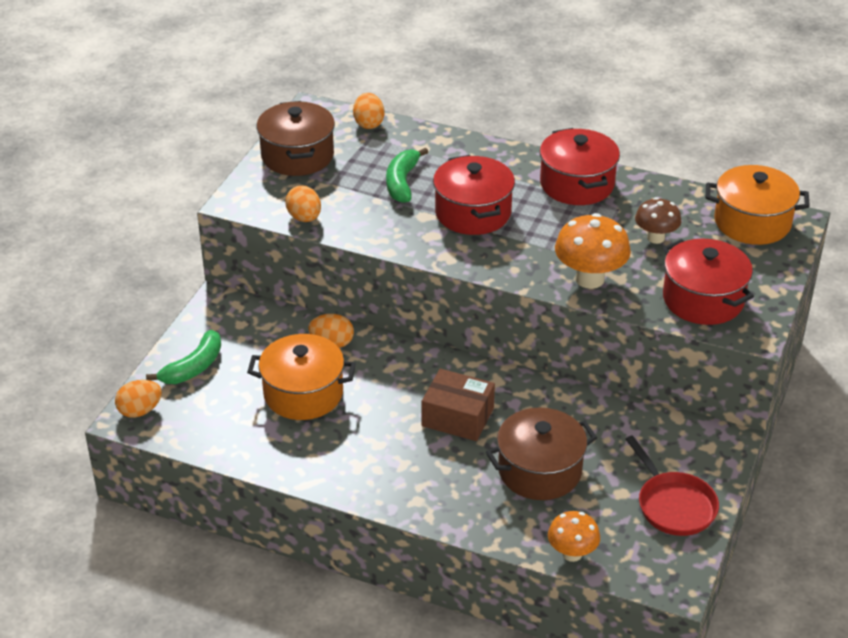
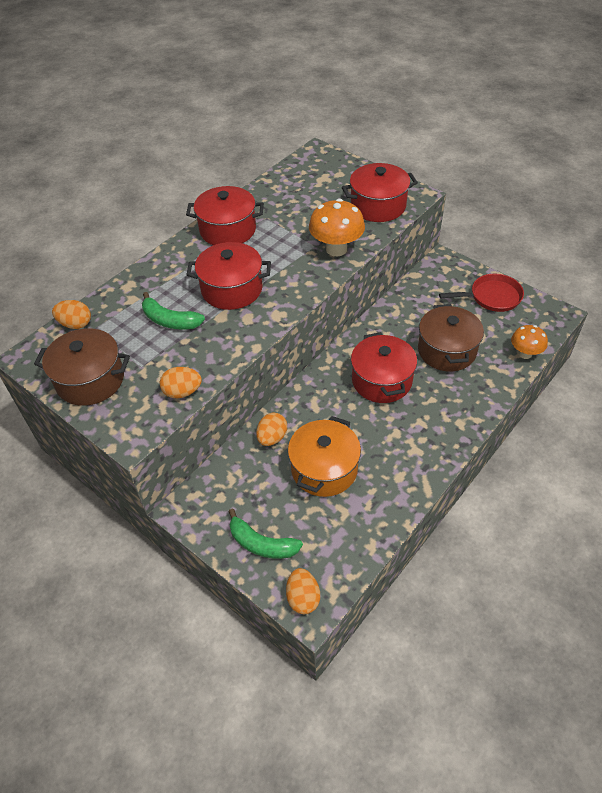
camera: 70 degrees left, 10 degrees up
(193, 367) = (261, 544): green banana -> green banana turned 150 degrees clockwise
(457, 417) = (381, 380): brown box -> red pot
(655, 238) = (306, 209): brown mushroom -> none
(752, 222) = (310, 167): orange pot -> none

